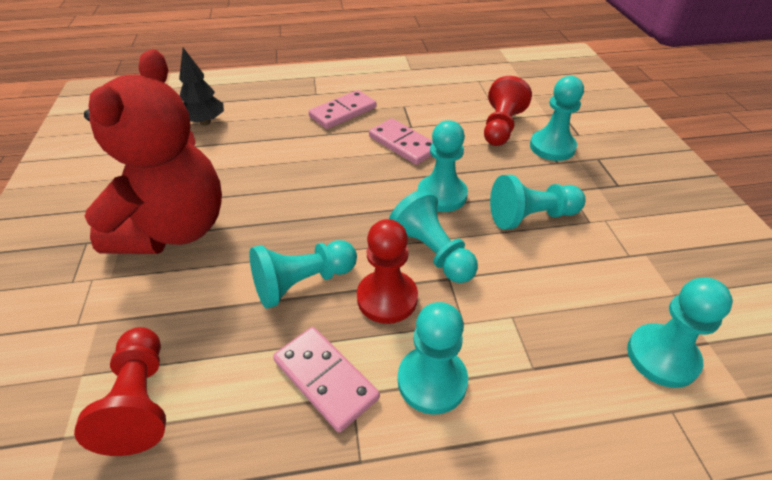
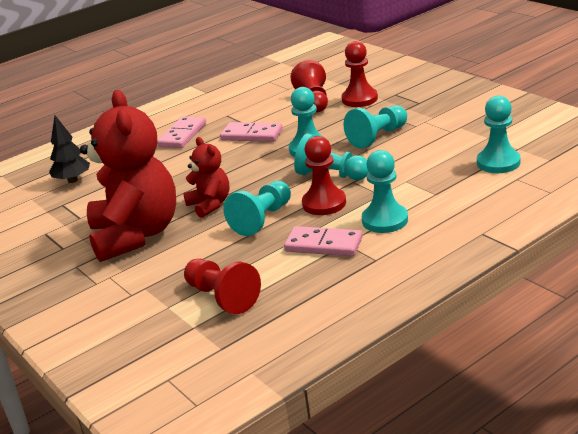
camera: 25 degrees left, 15 degrees down
(277, 225) = (210, 205): none -> red teddy bear
(552, 147) = (359, 99): turquoise pawn -> red pawn

